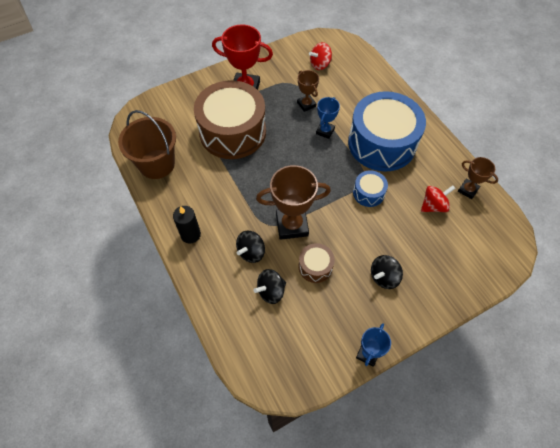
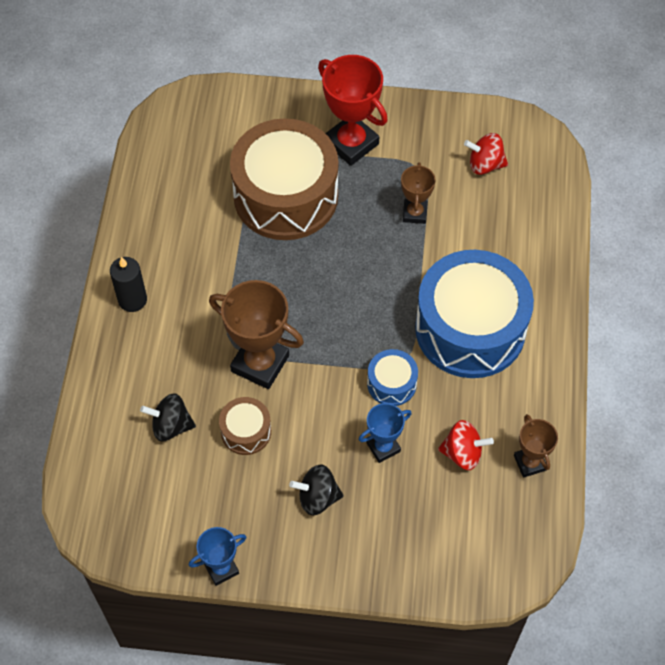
camera: 35 degrees right, 0 degrees up
(157, 164) = (160, 185): brown bucket -> none
(251, 252) = (185, 365): black spinning top -> none
(325, 131) = (407, 266): blue trophy -> blue trophy (383, 447)

